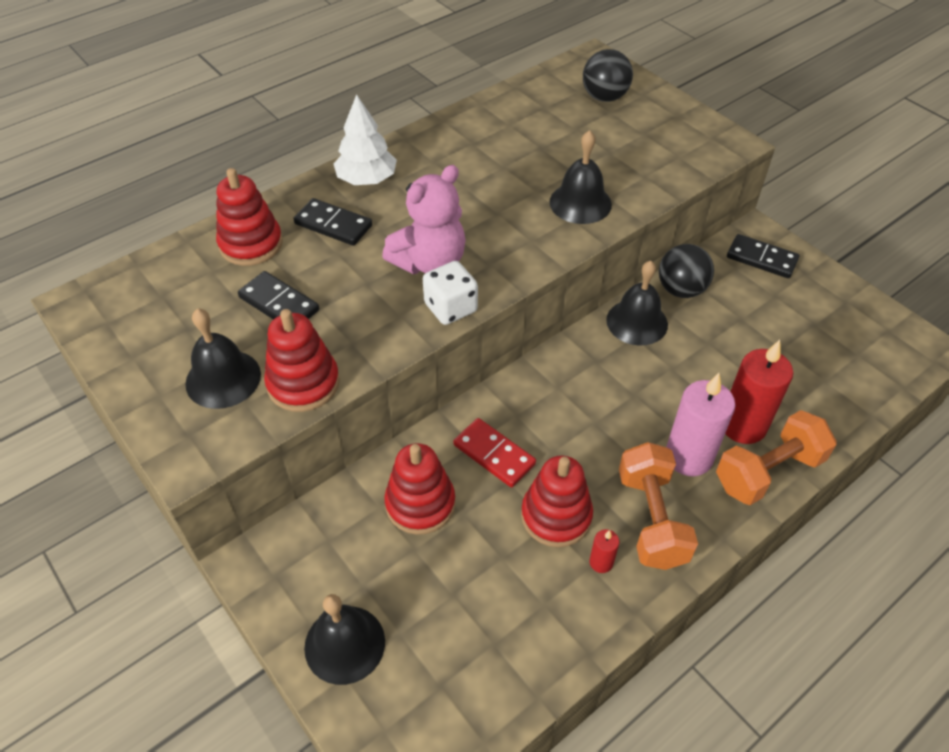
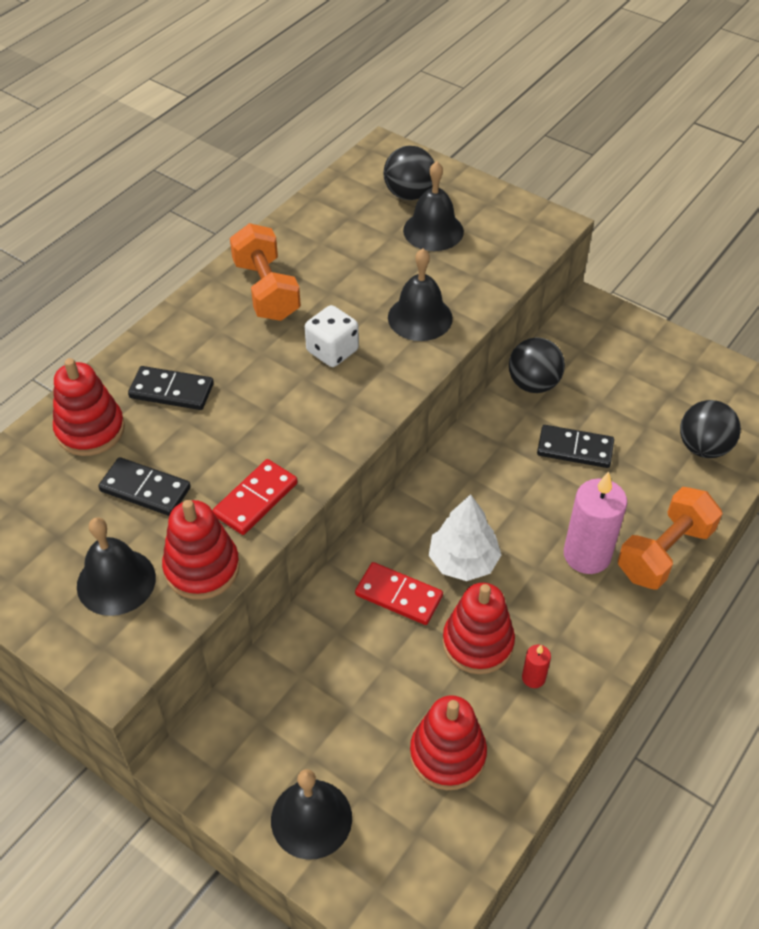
camera: 15 degrees left, 0 degrees up
(367, 179) = (189, 333): white tree -> white tree (463, 561)
(374, 332) = (255, 499): none -> red domino
(420, 504) = (341, 663): red stacking toy -> red stacking toy (447, 754)
(430, 262) = (287, 412): pink teddy bear -> none
(450, 308) = (325, 457): white dice -> white dice (332, 351)
(637, 322) = (499, 427): black bell -> black bell (433, 231)
(651, 519) = (568, 624): orange dumbbell -> orange dumbbell (266, 290)
(743, 425) = (629, 512): red candle -> none
(761, 258) = (603, 335): black domino -> black domino (575, 449)
(835, 380) = (703, 447): none -> black ball

